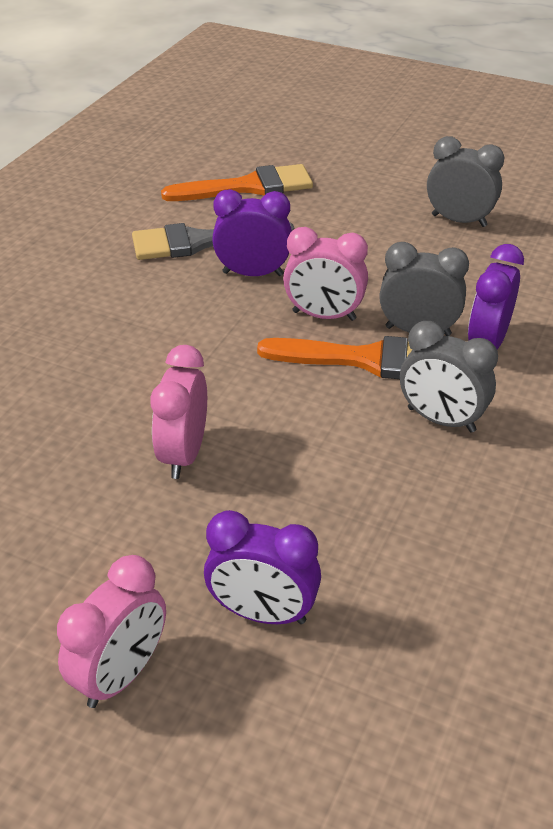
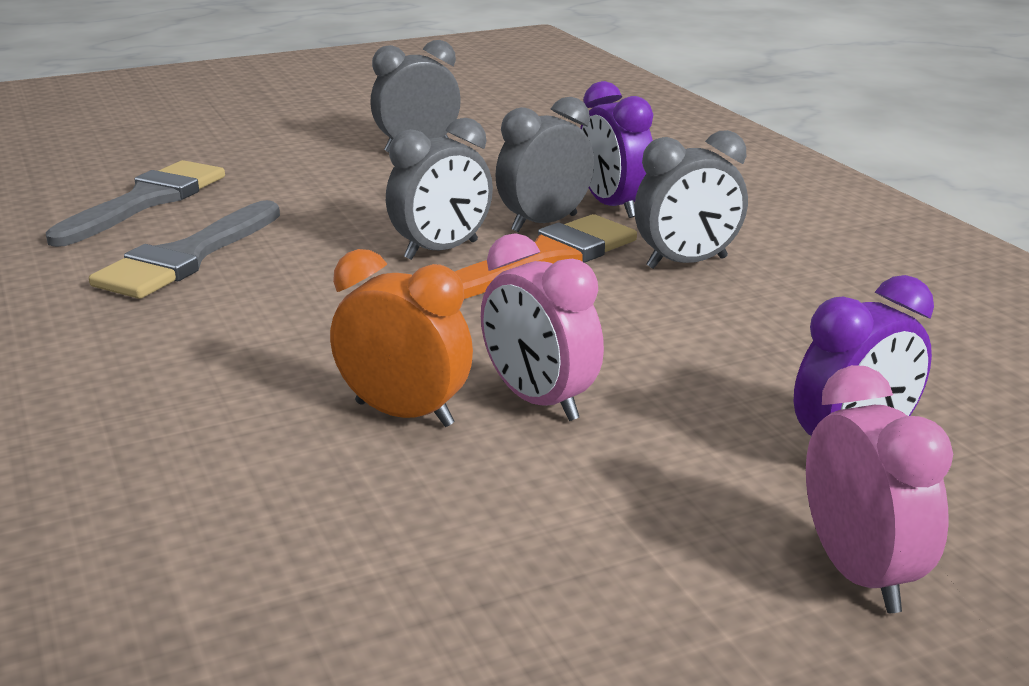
camera: 50 degrees left, 15 degrees down
(119, 414) = (404, 414): none -> orange clock
(248, 187) = (146, 201): orange brush -> grey brush
(253, 274) = (302, 254): purple clock -> none
(324, 316) = (441, 250): pink clock -> grey clock

